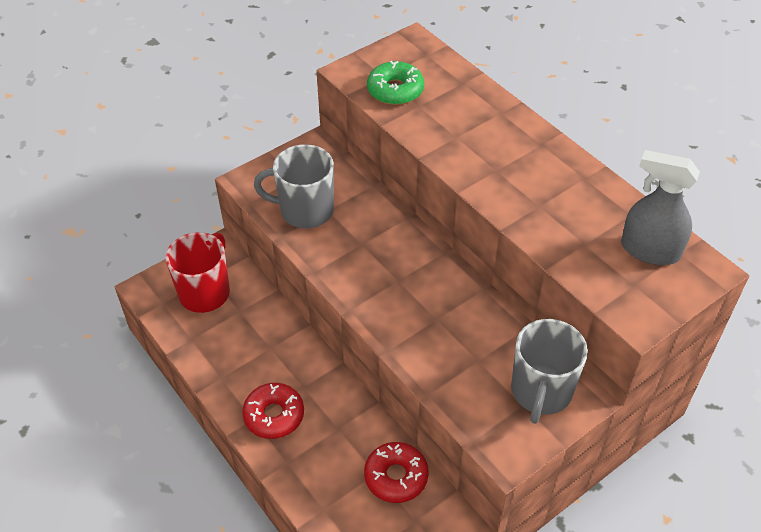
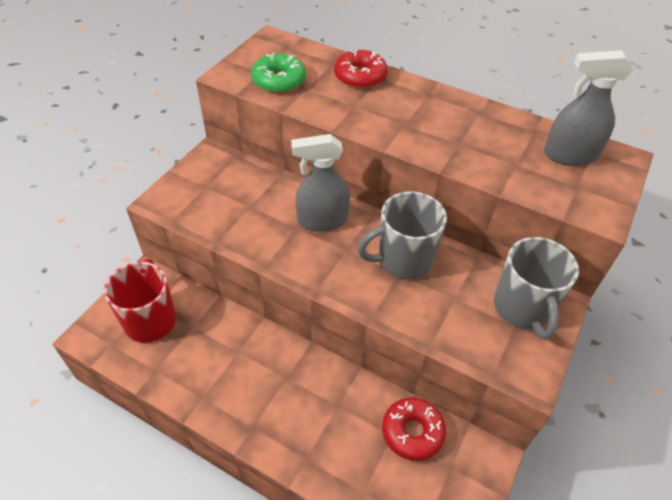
camera: 25 degrees left, 0 degrees up
(274, 415) = (272, 416): red donut -> red donut (360, 76)
(305, 210) = (229, 213): grey mug -> grey mug (403, 260)
(389, 244) = (322, 220): none -> grey spray bottle

